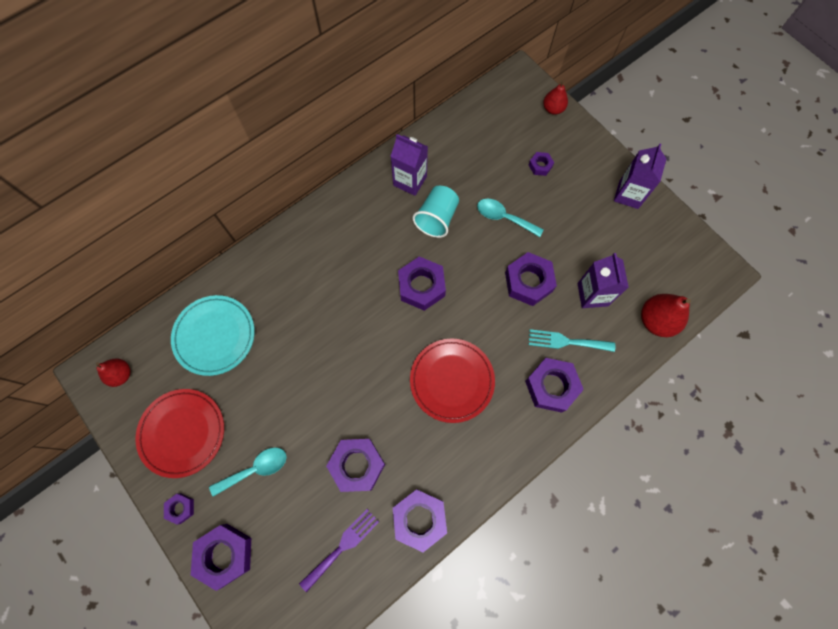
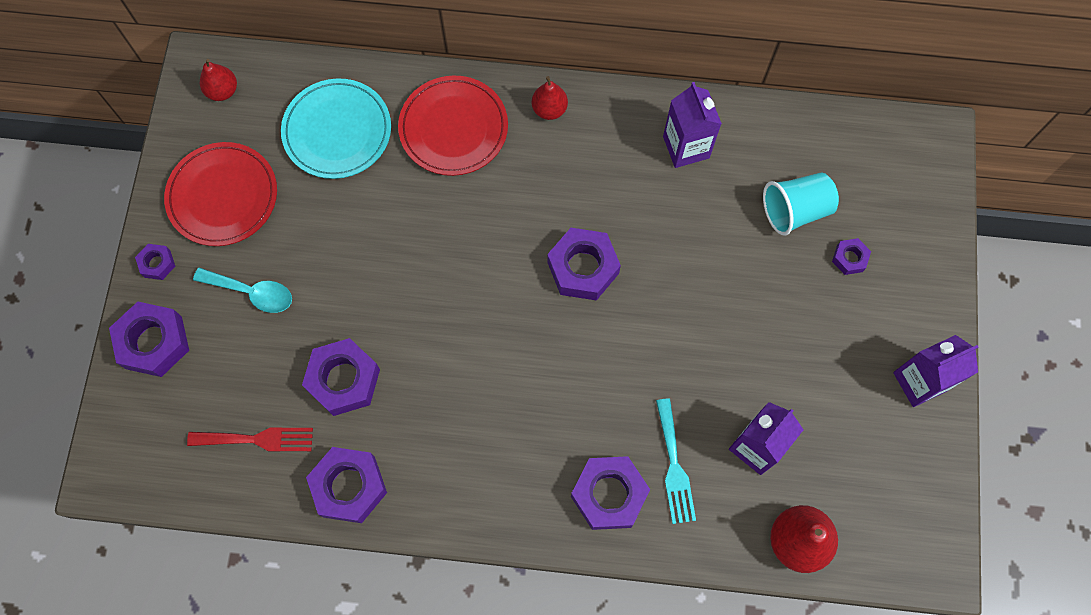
camera: 45 degrees right, 0 degrees up
(342, 546) = (257, 439): purple fork -> red fork
(437, 218) = (673, 213): turquoise cup -> turquoise cup (795, 210)
(452, 380) = (515, 390): red plate -> red plate (453, 128)
(504, 217) = (747, 277): turquoise spoon -> none
(528, 282) = (700, 368): purple nut -> none
(553, 109) = (935, 208): red pear -> red pear (549, 109)
(566, 341) = (674, 466): turquoise fork -> turquoise fork turned 150 degrees counterclockwise

